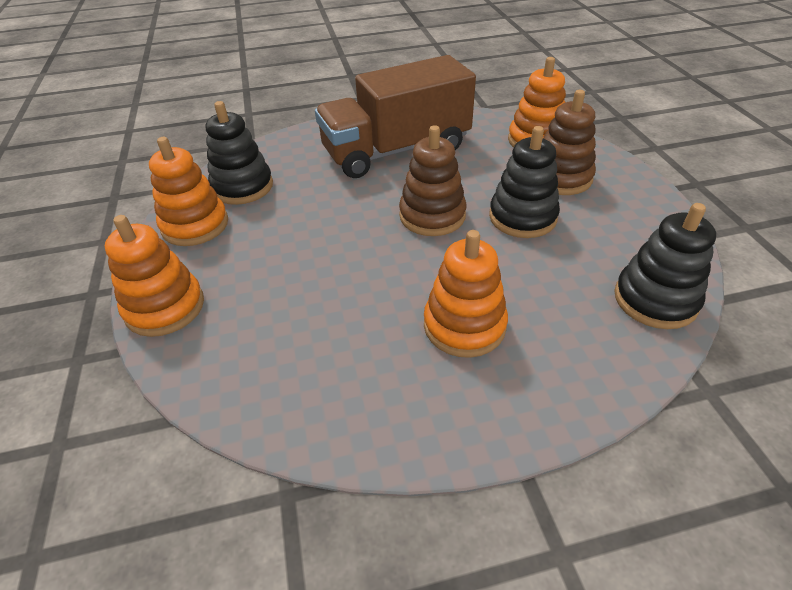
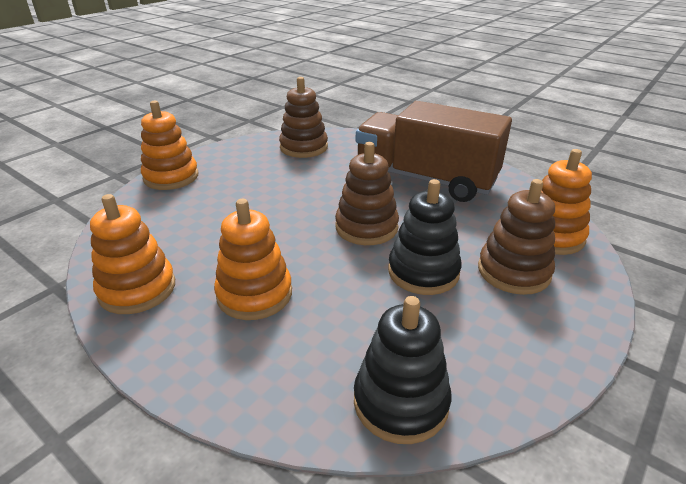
camera: 50 degrees right, 10 degrees down
(195, 225) = (249, 151): orange stacking toy -> orange stacking toy (137, 289)
(242, 187) = (303, 147): black stacking toy -> brown stacking toy

